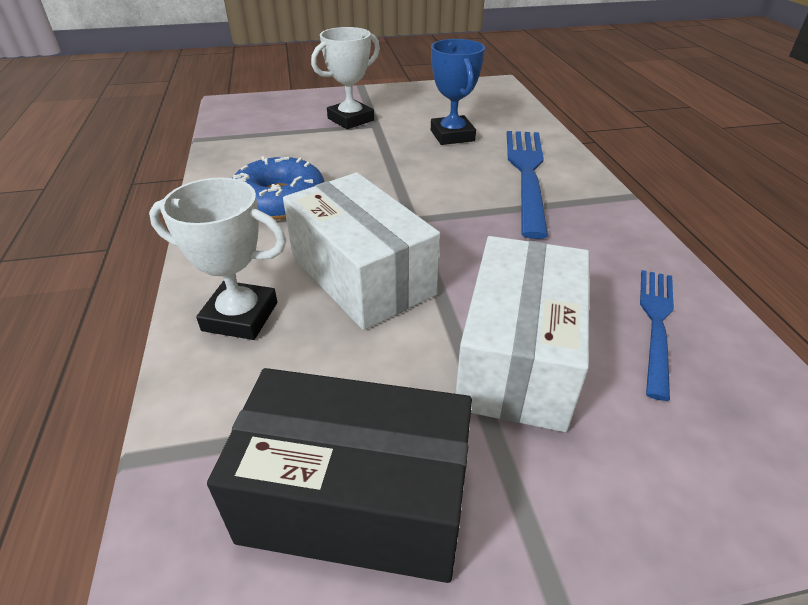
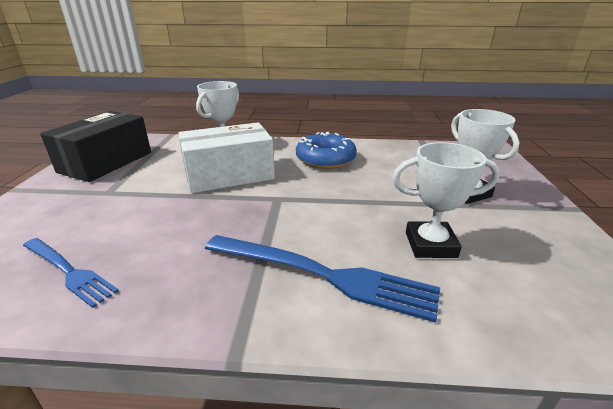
camera: 105 degrees right, 10 degrees down
(452, 135) = (430, 245): blue trophy -> white trophy
(518, 357) = (117, 207): white box -> none

